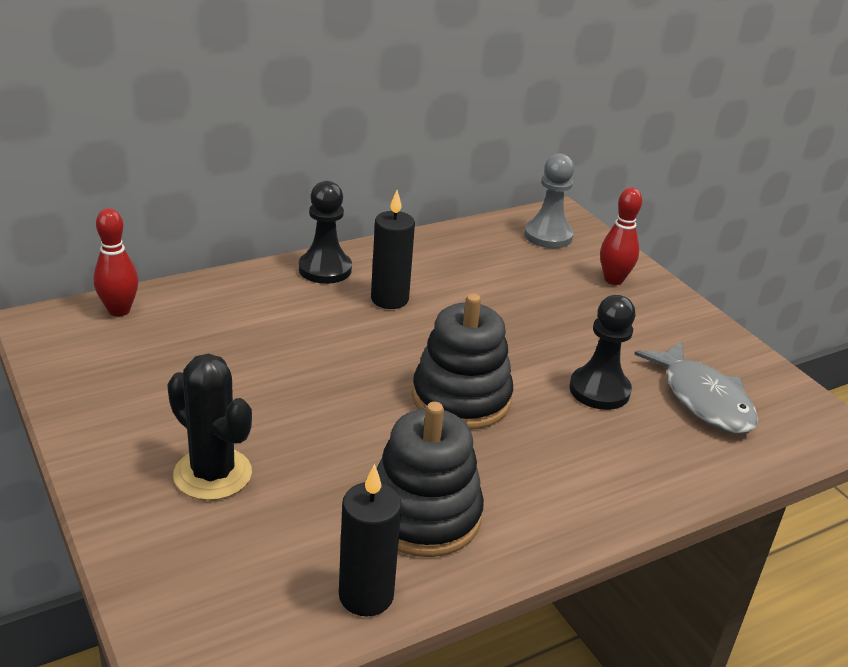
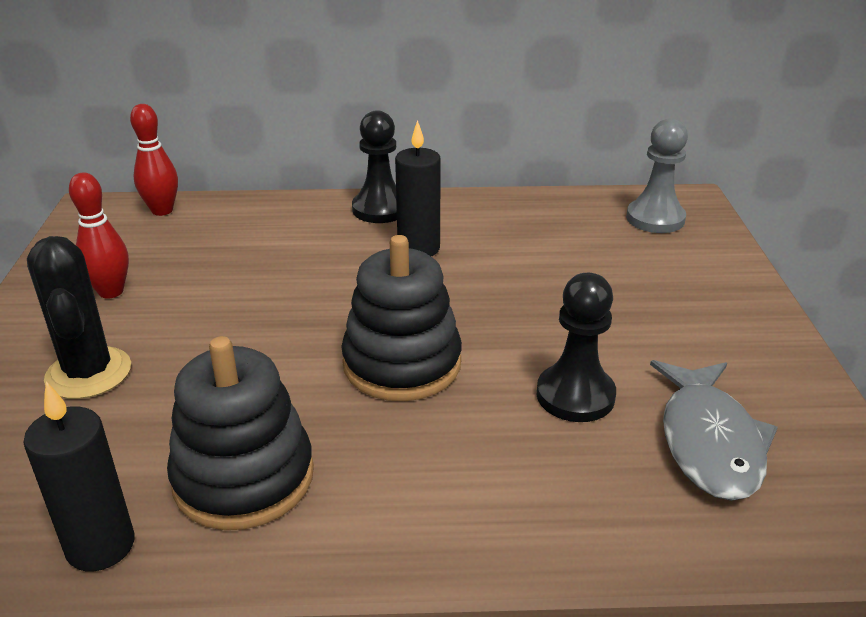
camera: 30 degrees right, 0 degrees up
(613, 280) = (699, 278): red bowling pin -> red bowling pin (111, 292)

